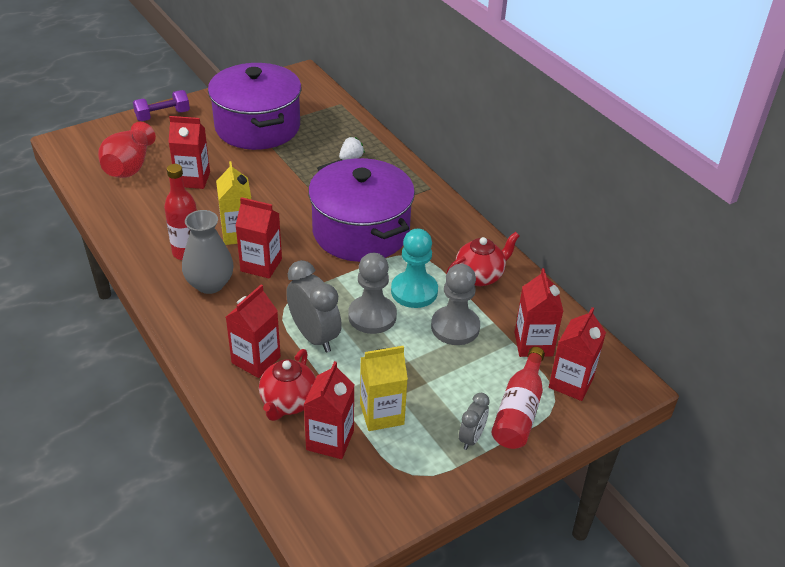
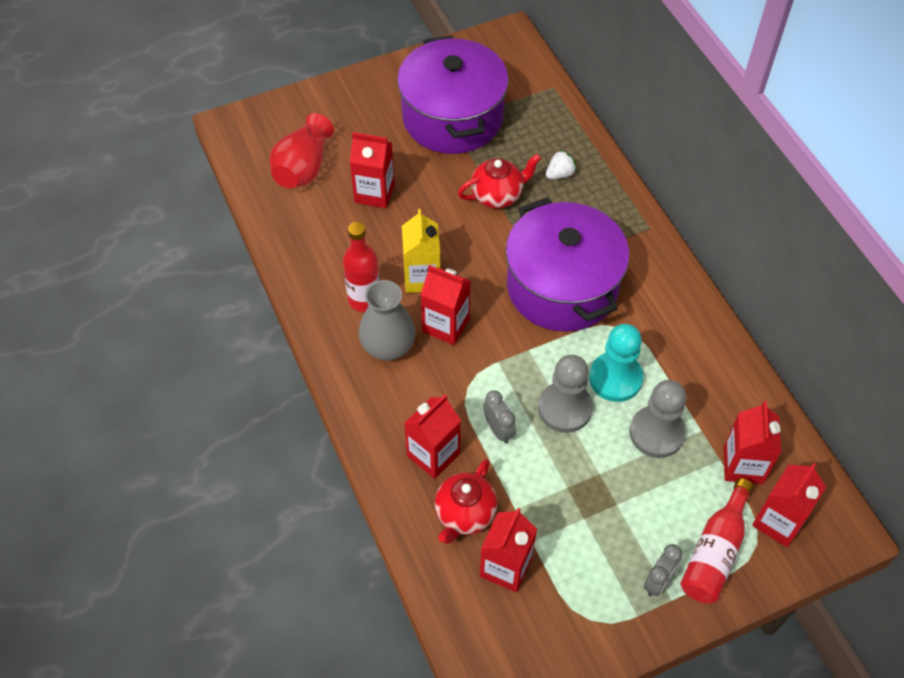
camera: 10 degrees right, 15 degrees up
(163, 115) = (343, 92): purple dumbbell -> none
(314, 336) = (498, 430): grey clock -> grey clock, size x0.57
(382, 414) = (564, 540): yellow carton -> none
(480, 276) = (693, 364): red teapot -> red teapot (498, 195)

